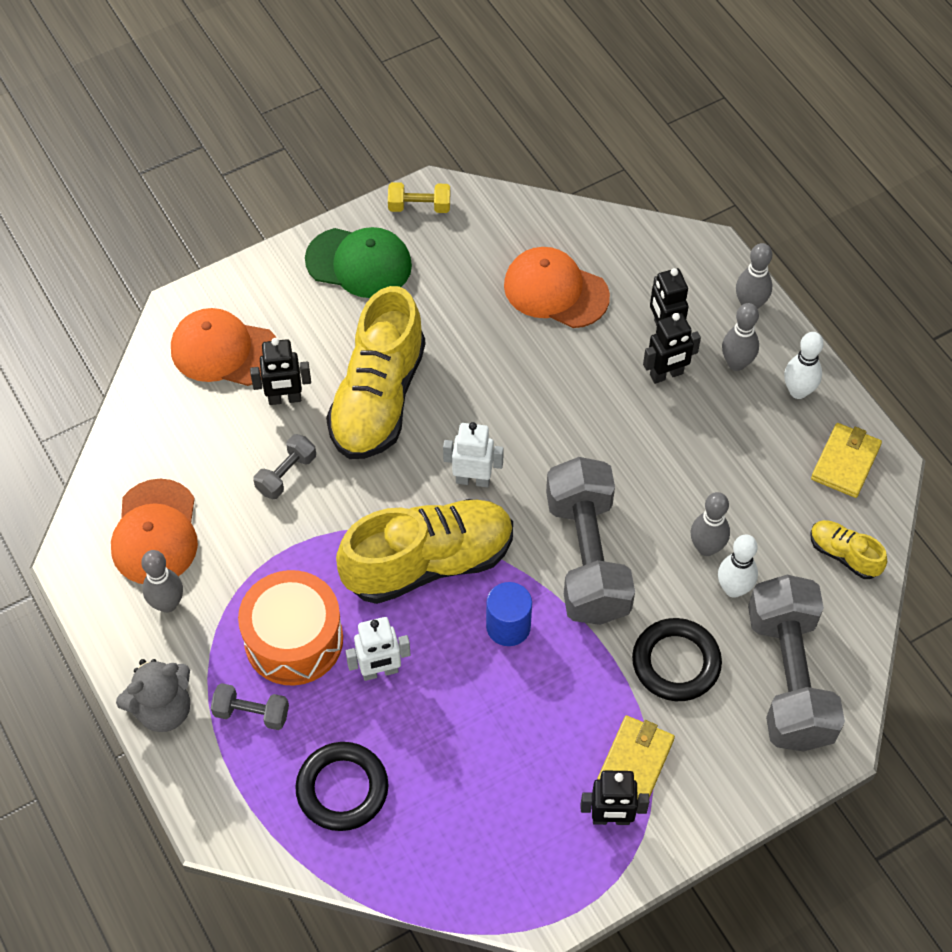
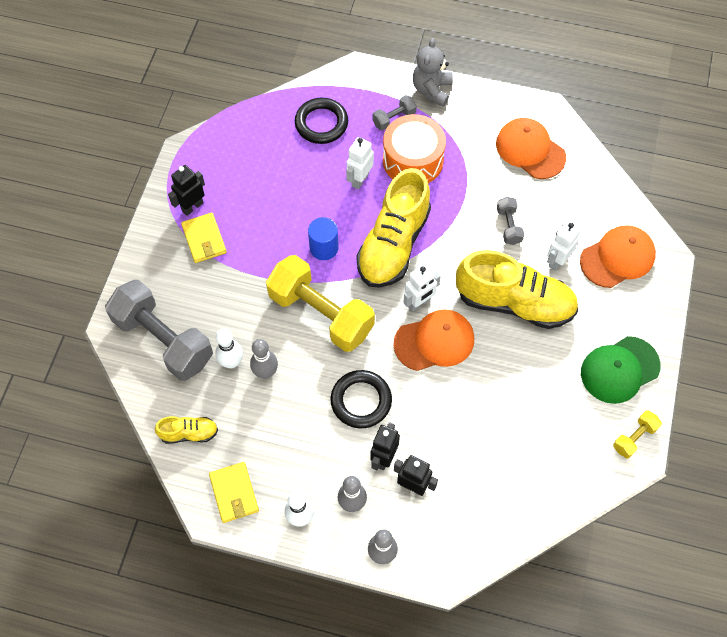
camera: 135 degrees right, 5 degrees up
(167, 604) = (485, 128): grey bowling pin -> none
(285, 399) = (557, 261): black robot -> white robot
(378, 398) = (514, 302): yellow shoe -> yellow shoe turned 135 degrees clockwise
(555, 290) = (499, 455): orange cap -> orange cap (434, 341)
(587, 557) = (321, 314): grey dumbbell -> yellow dumbbell
(676, 663) = (226, 299): black ring -> black ring (361, 401)

